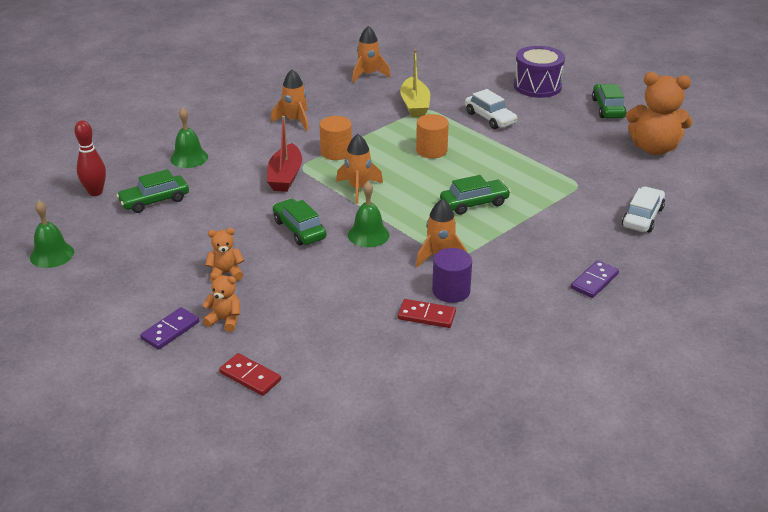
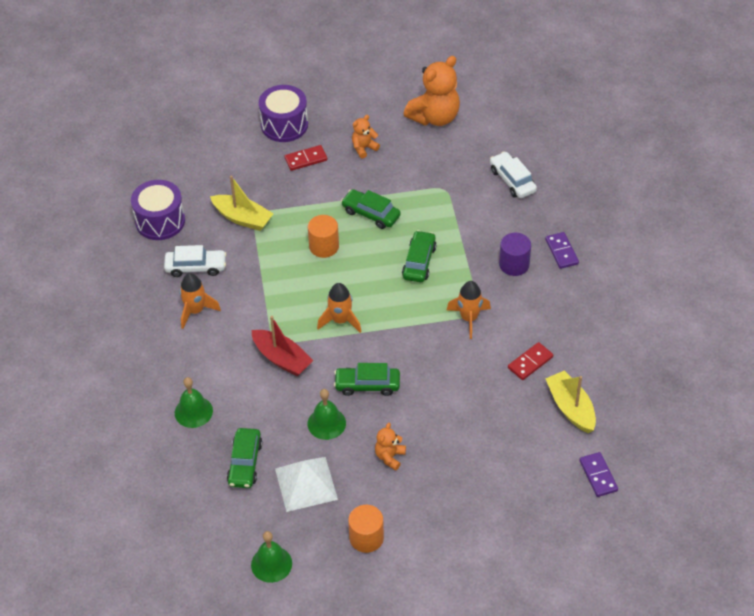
camera: 55 degrees left, 15 degrees up
(95, 192) = (195, 500): red bowling pin -> none
(156, 239) = (306, 484): none -> white pyramid
(170, 330) = (436, 520): purple domino -> purple domino (598, 476)
(225, 320) = (448, 481): orange teddy bear -> orange teddy bear (364, 148)
(250, 377) = (523, 493): red domino -> red domino (306, 159)
(336, 152) = (273, 308): orange cylinder -> orange cylinder (366, 538)
(368, 75) = (160, 221): orange rocket -> purple drum
(368, 235) = (408, 346): green bell -> green bell (326, 423)
(395, 367) = (570, 408): none -> yellow boat
(451, 291) = (513, 334): purple cylinder -> purple cylinder (514, 264)
(490, 118) = (307, 183): white car -> white car (196, 267)
(608, 108) = (357, 105): green car -> green car (371, 214)

